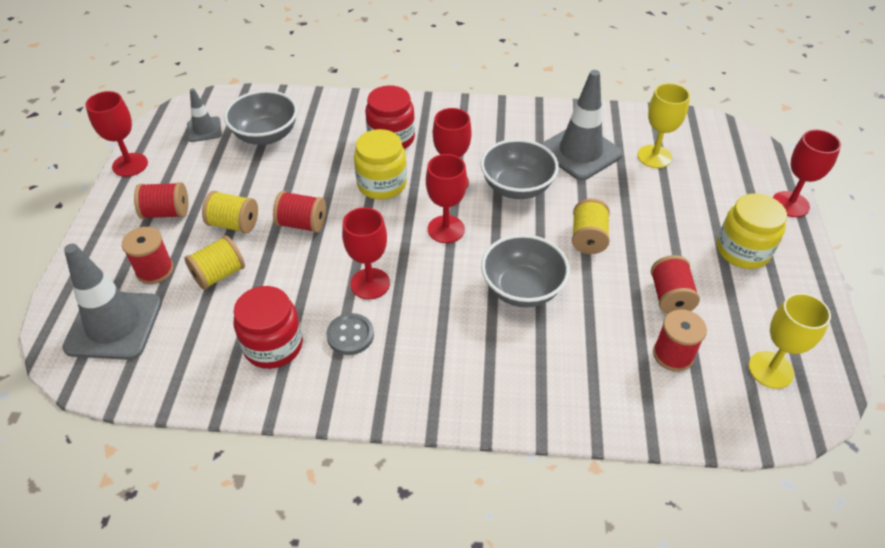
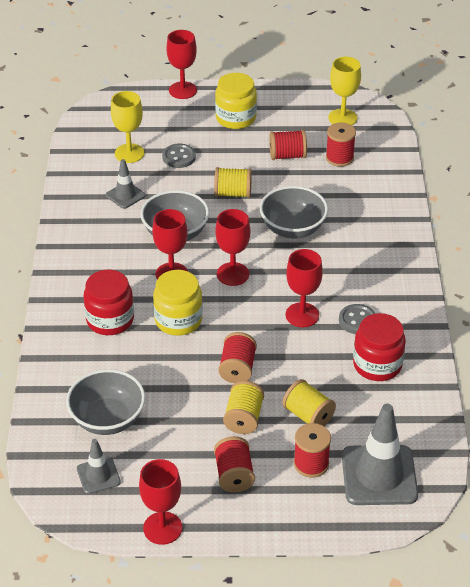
camera: 95 degrees left, 5 degrees down
(580, 152) = (125, 195): grey traffic cone -> grey traffic cone, size x0.53
(653, 195) = (179, 157): none -> grey button

